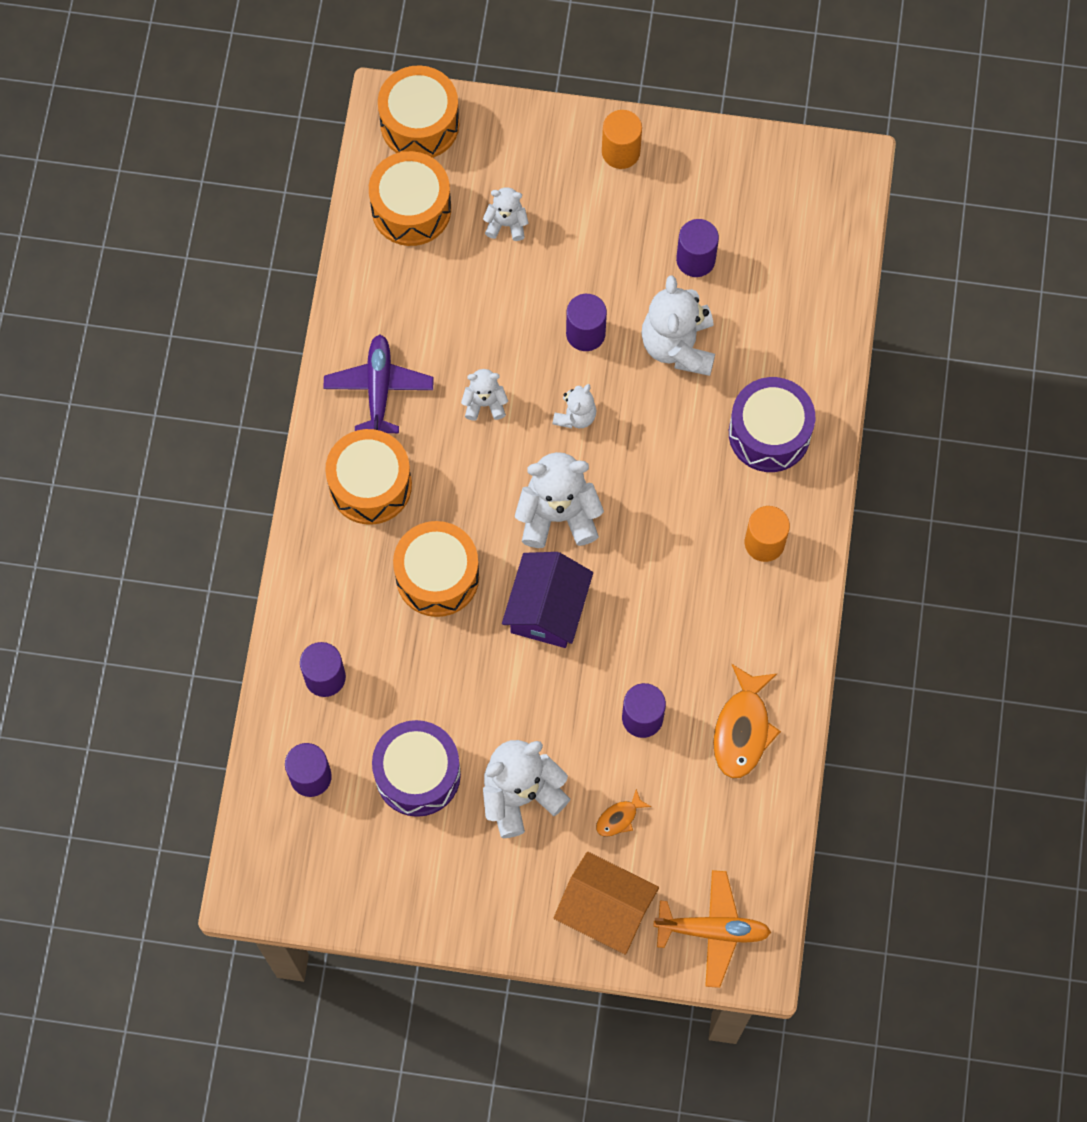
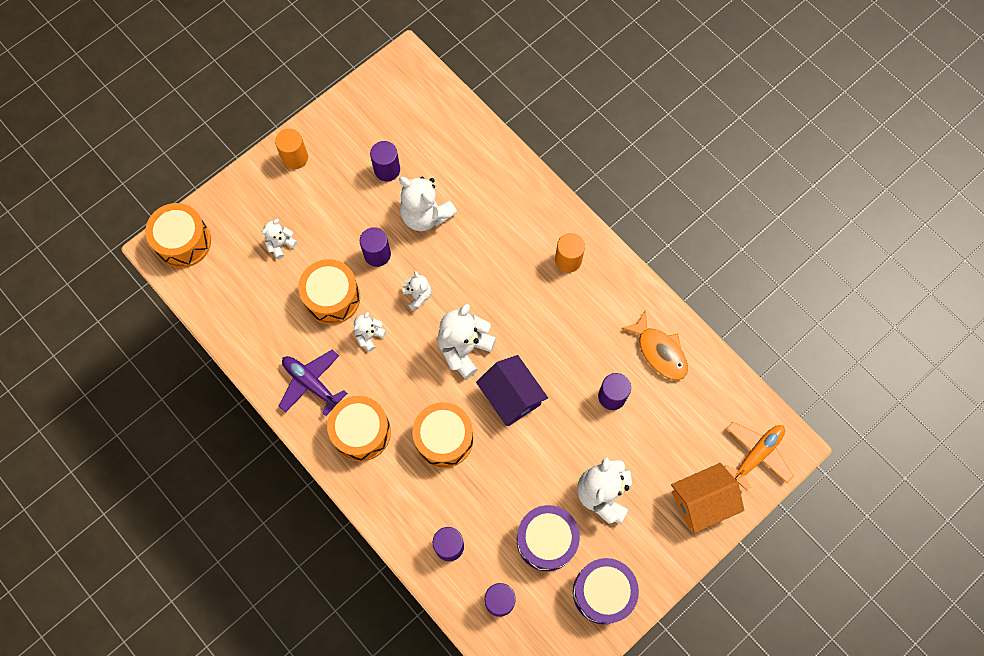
camera: 50 degrees left, 0 degrees up
(411, 209) = (226, 285): orange drum -> orange drum (332, 297)
(619, 818) = (657, 453): orange fish -> none
(769, 433) = (512, 210): purple drum -> purple drum (603, 592)

